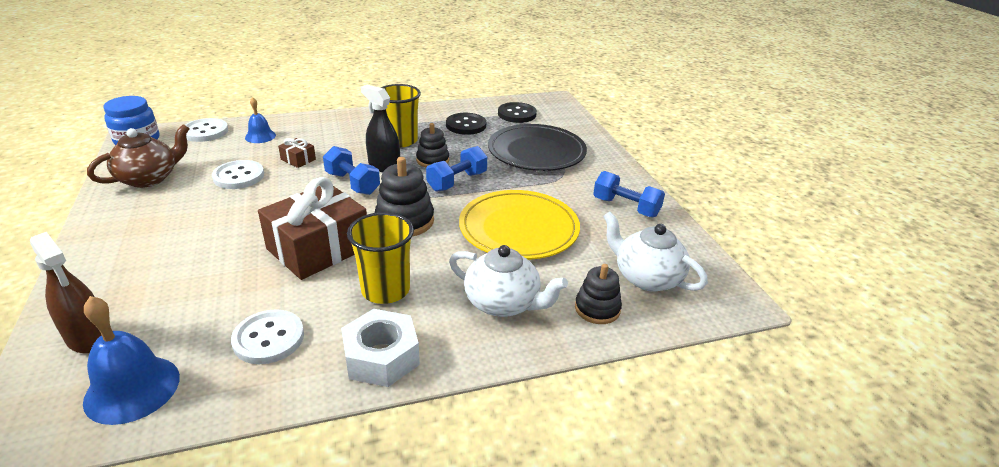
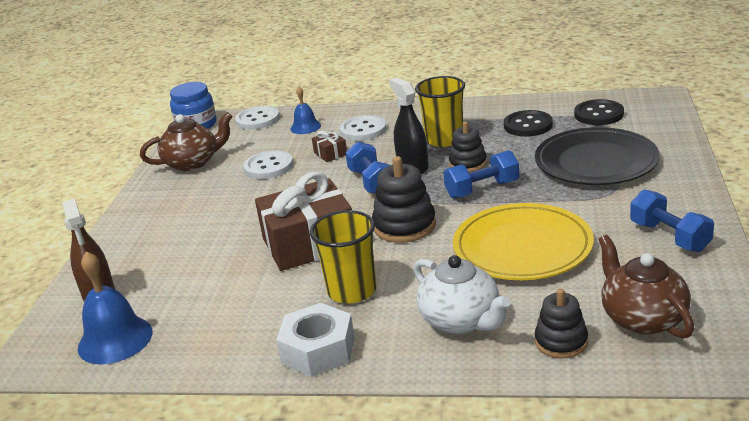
camera: 30 degrees right, 5 degrees down
(268, 338) = (231, 318): white button -> white button (363, 130)
(646, 277) = (642, 318): white teapot -> brown teapot

